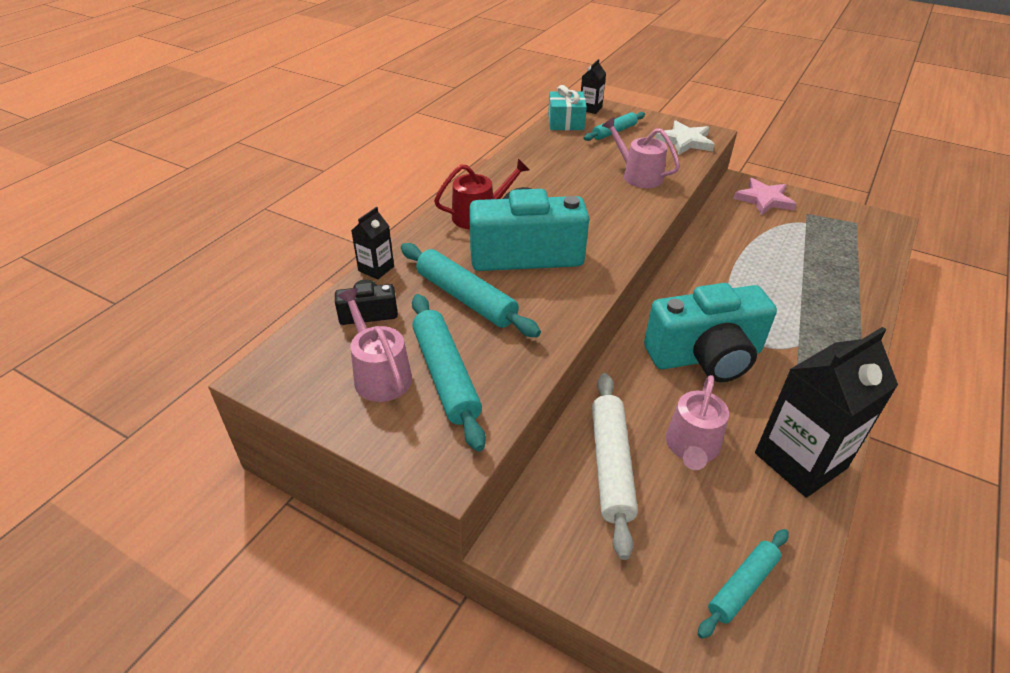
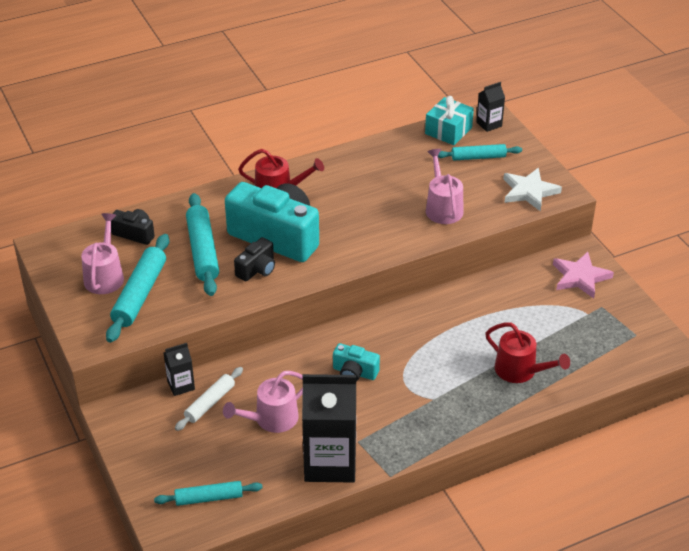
camera: 35 degrees right, 0 degrees up
(376, 269) = (168, 204): black carton -> black carton (181, 385)
(544, 291) = (257, 269): none -> black camera
(610, 465) = (210, 403): white rolling pin -> white rolling pin, size x0.62
(705, 356) = (354, 372): turquoise camera -> turquoise camera, size x0.47
(824, 287) = (520, 371): none -> red watering can

